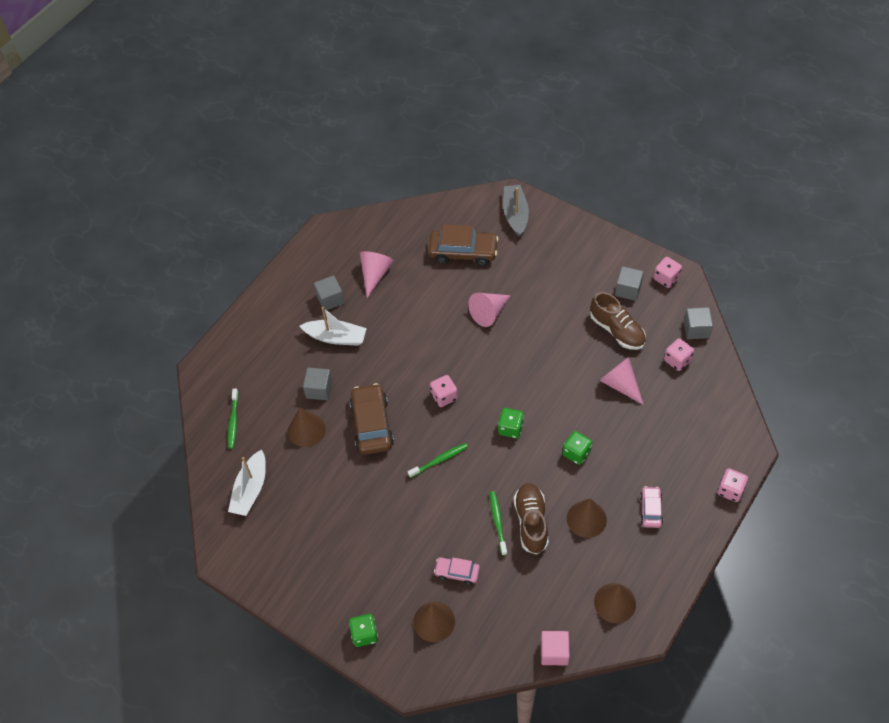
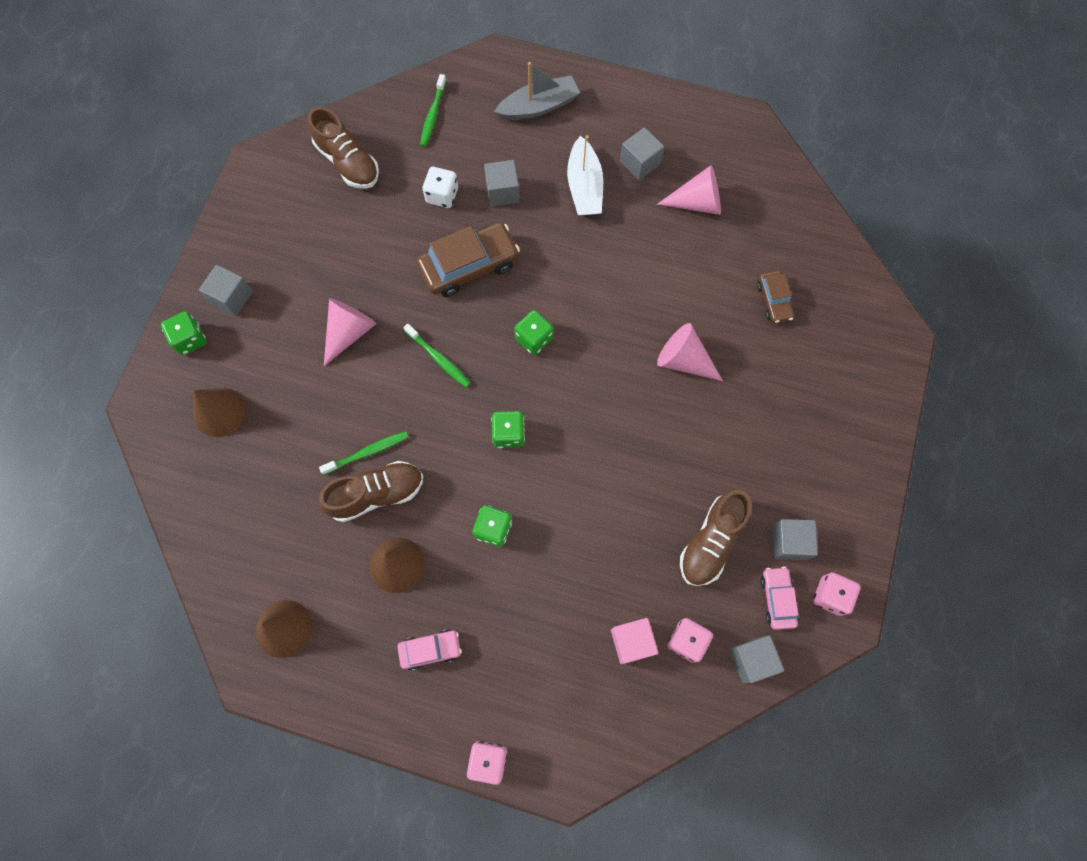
camera: 70 degrees right, 15 degrees up
(233, 421) = (433, 115): green toothbrush -> green toothbrush turned 60 degrees counterclockwise
(250, 489) = (348, 162): white boat -> brown shoe
(306, 430) = (442, 195): brown cone -> white dice
(338, 596) = (231, 297): none -> grey cube
(444, 396) = (534, 339): pink dice -> green dice
(457, 572) = (288, 421): pink car -> pink car (777, 599)
(463, 252) = (774, 300): brown car -> brown car, size x0.55
(515, 214) = (867, 352): grey boat -> grey boat (539, 106)
(554, 652) = (203, 565): pink cube -> pink cube (632, 642)
(620, 384) = (620, 565): pink cone -> pink cone (349, 332)

